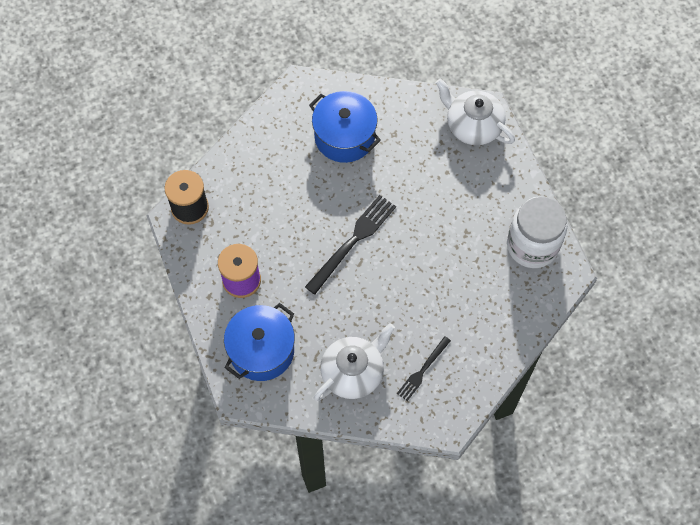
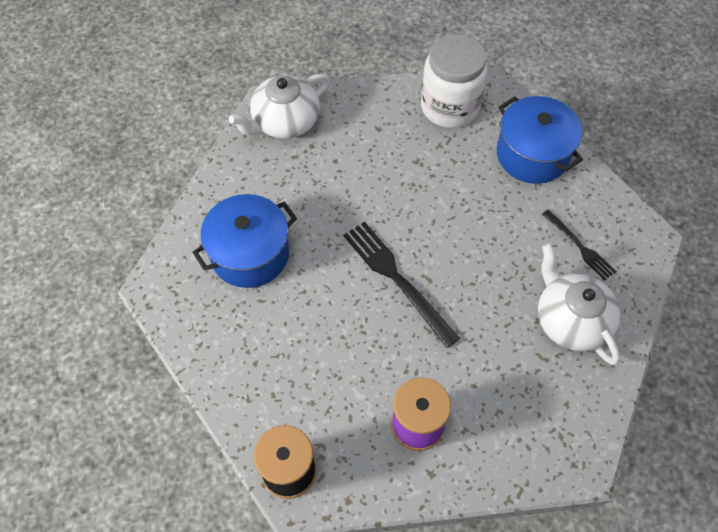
camera: 75 degrees left, 5 degrees down
(261, 350) = (523, 421): blue pot -> blue pot (532, 154)

